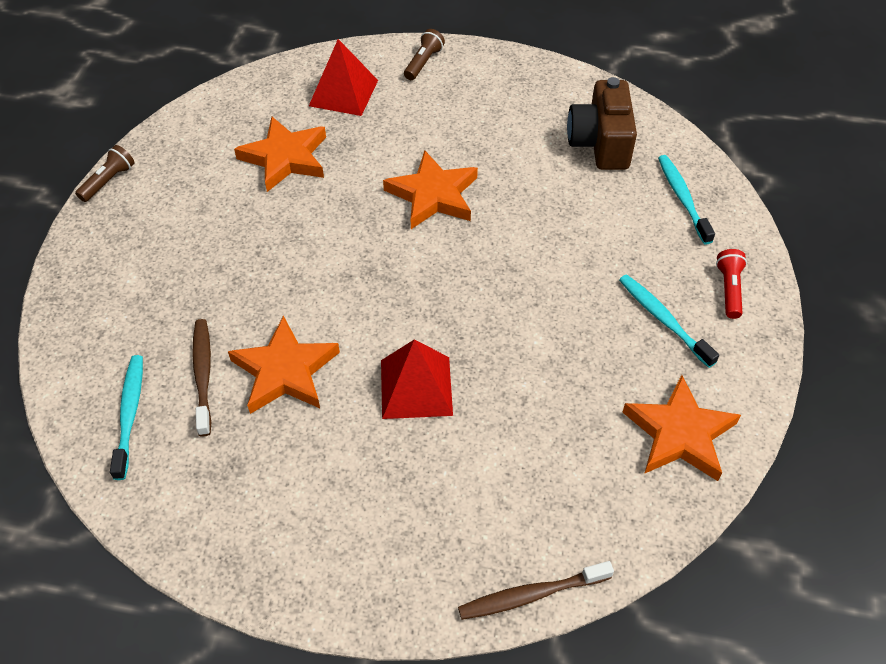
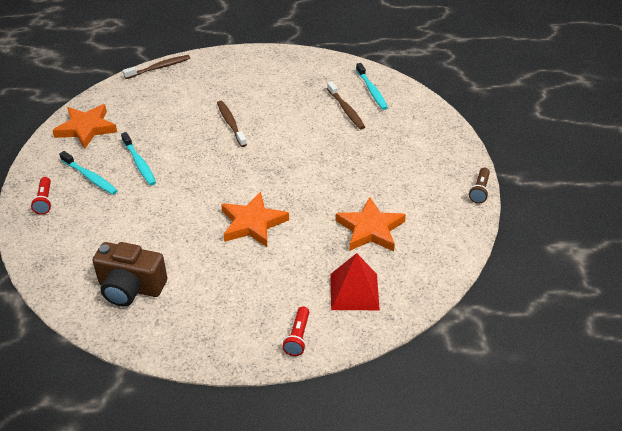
camera: 165 degrees right, 10 degrees down
(285, 371) = (304, 118): orange star -> none
(416, 387) = (231, 123): red pyramid -> brown toothbrush
(423, 62) = (298, 337): brown flashlight -> red flashlight
(600, 143) = (130, 288): brown camera -> brown camera turned 120 degrees clockwise
(682, 198) = (67, 255): turquoise toothbrush -> turquoise toothbrush (139, 163)

